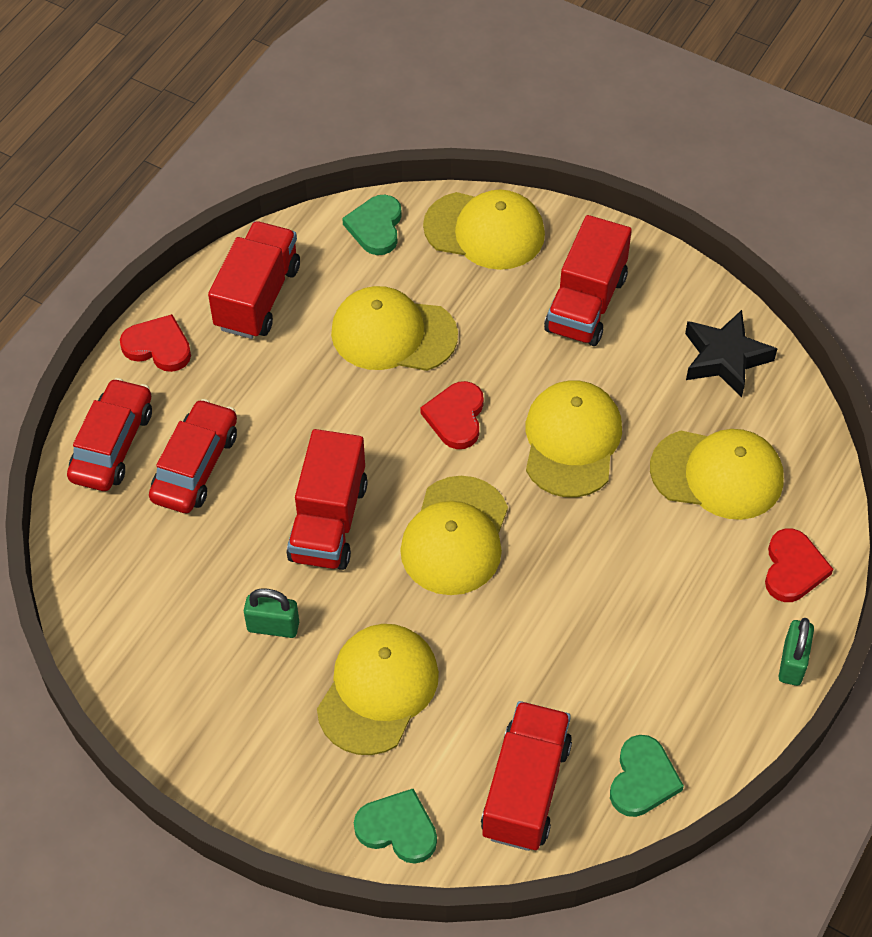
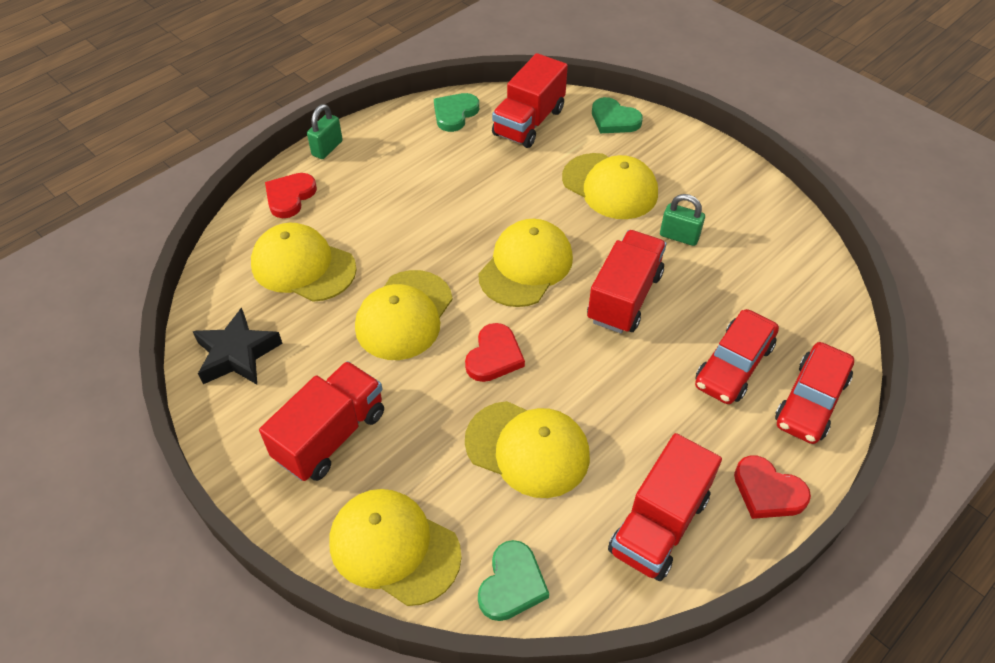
camera: 165 degrees left, 5 degrees down
(378, 690) = (610, 186): yellow cap -> yellow cap turned 90 degrees counterclockwise

